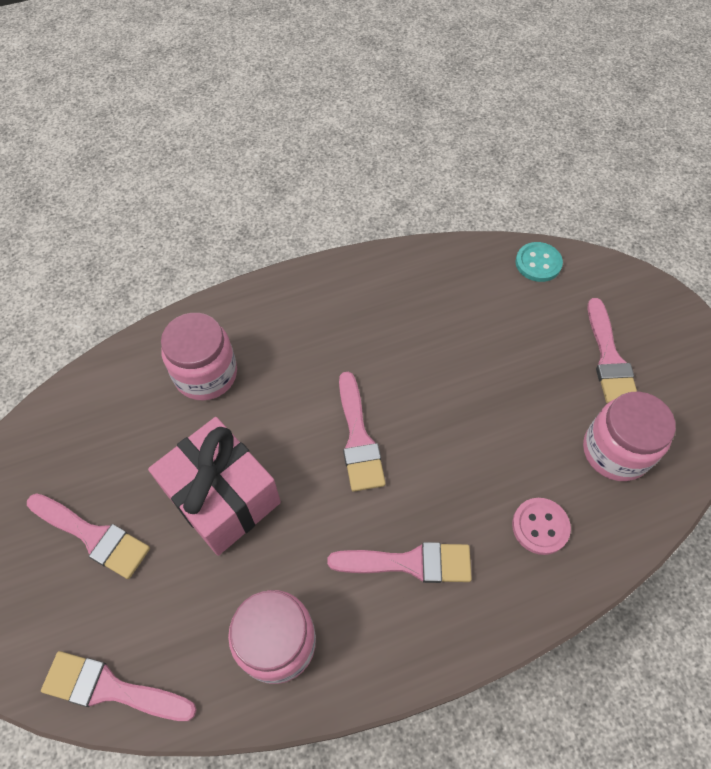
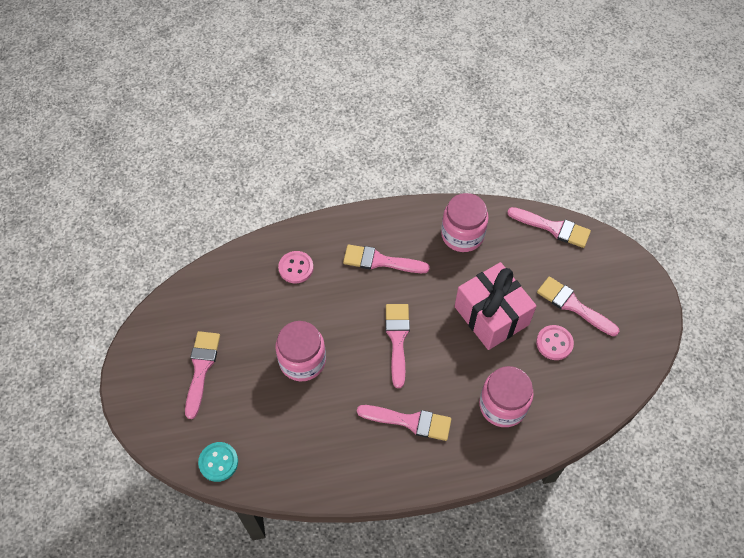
camera: 170 degrees left, 0 degrees up
(129, 469) = (554, 343): none -> pink button
(324, 337) = (410, 421): none -> pink brush
(615, 451) = (229, 304): pink jar -> pink jar (302, 360)

